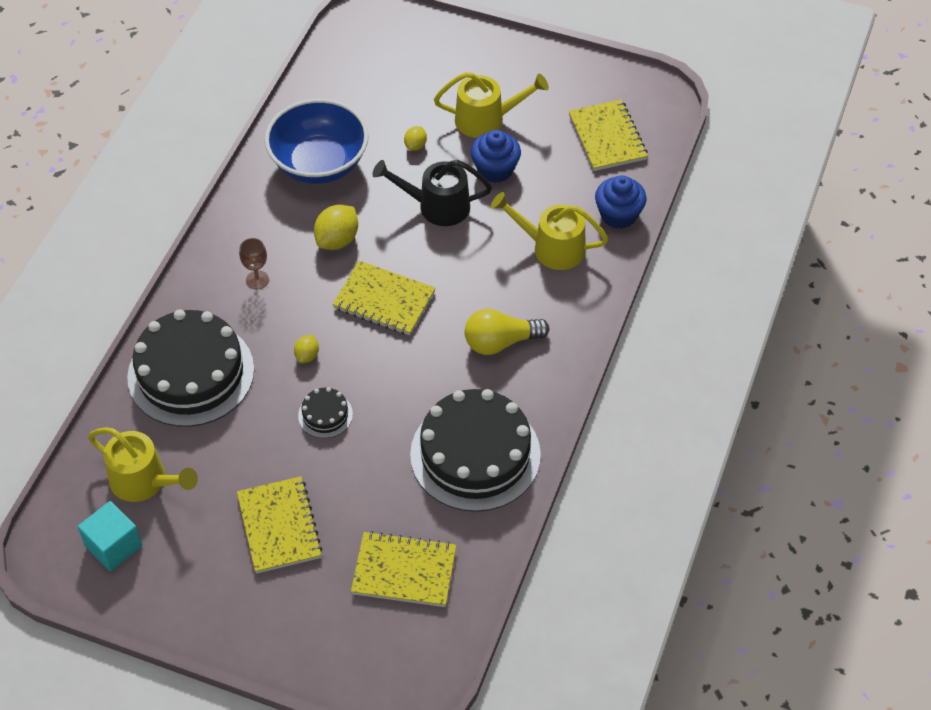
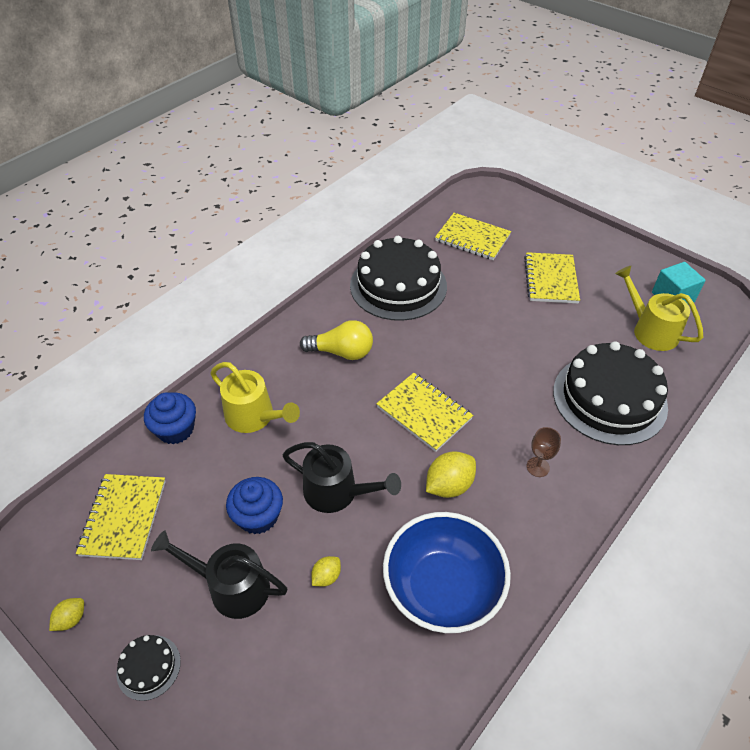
camera: 160 degrees left, 5 degrees down
(307, 355) = (505, 385): yellow lemon -> yellow lemon (71, 619)
(325, 415) = (501, 338): black cake -> black cake (148, 667)
(487, 119) = (231, 586): yellow watering can -> black watering can

